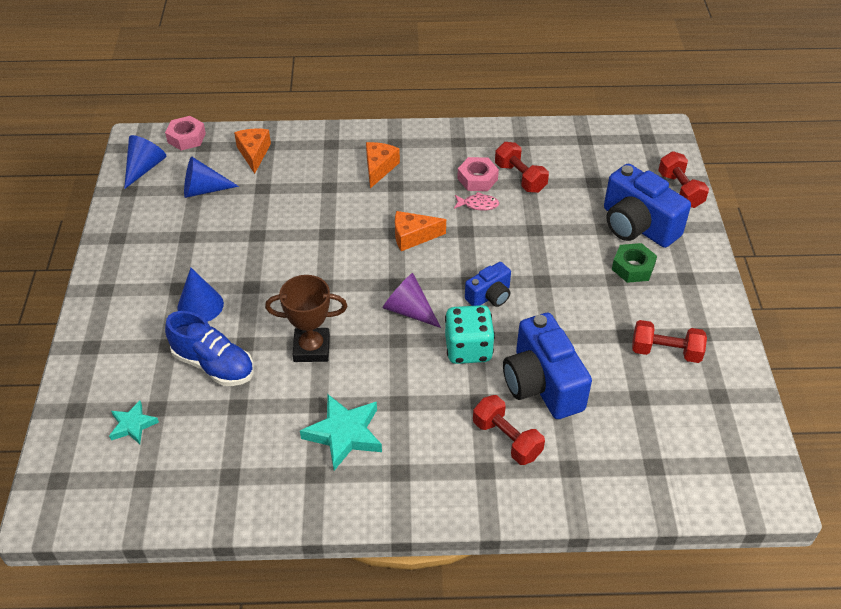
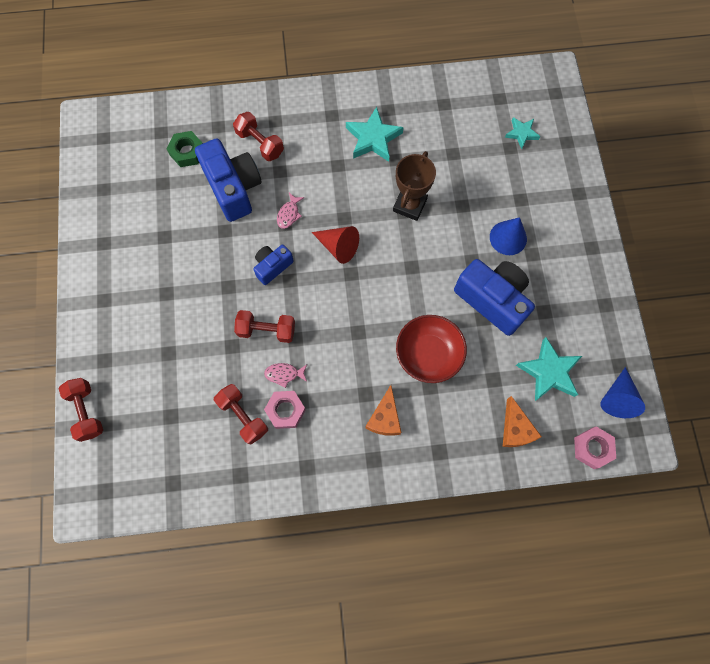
camera: 175 degrees right, 25 degrees up
(204, 190) = (549, 372): blue cone -> turquoise star
(214, 365) = (480, 185): blue shoe -> none
(311, 348) = (410, 205): brown trophy -> brown trophy turned 60 degrees counterclockwise
(324, 210) = (428, 354): none -> red bowl
(409, 310) = (338, 247): purple cone -> red cone
(413, 236) = (342, 328): orange cheese -> none
(468, 349) = (289, 214): turquoise dice -> pink fish
(633, 267) = (148, 308): green nut -> green nut (187, 152)
(637, 226) = (136, 359): blue camera -> blue camera (492, 300)
(665, 352) = (136, 224): red dumbbell -> red dumbbell (266, 330)

